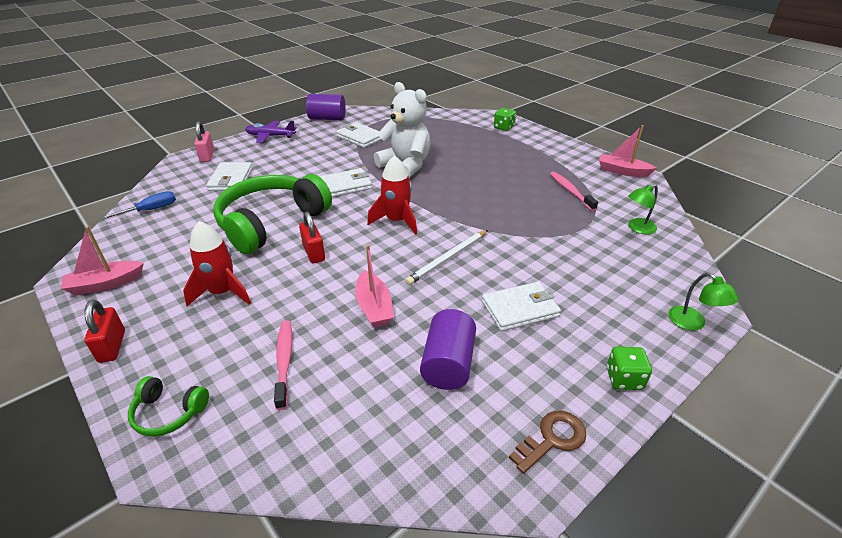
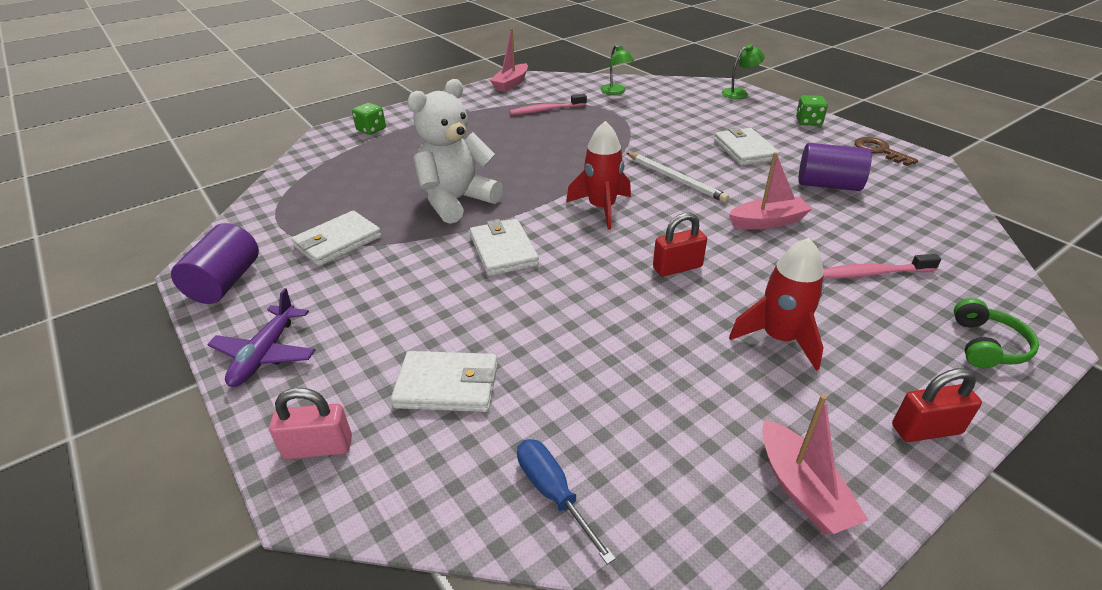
camera: 85 degrees left, 0 degrees up
(271, 222) = (603, 314): green headphones -> none

